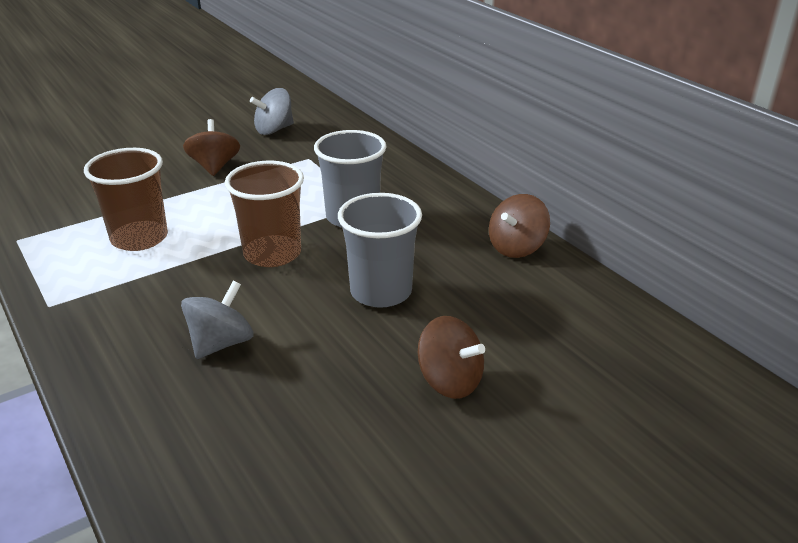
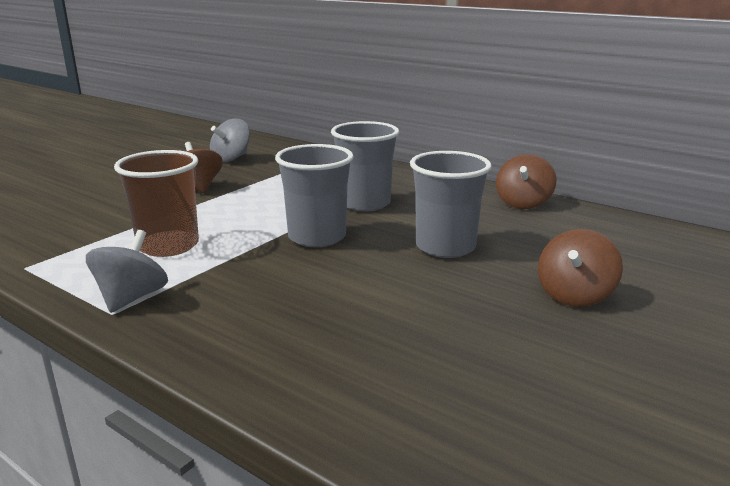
camera: 20 degrees left, 10 degrees down
(221, 343) = (335, 308): grey spinning top -> grey spinning top (132, 298)
(272, 253) = (317, 237): brown cup -> grey cup
(450, 381) = (574, 295): brown spinning top -> brown spinning top turned 105 degrees clockwise

